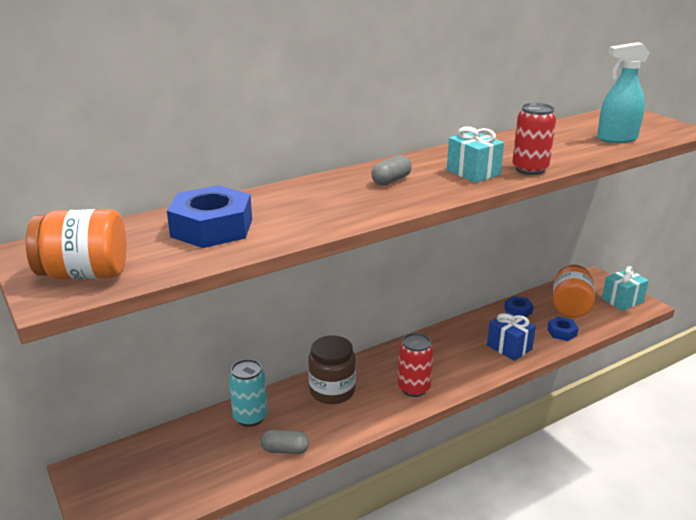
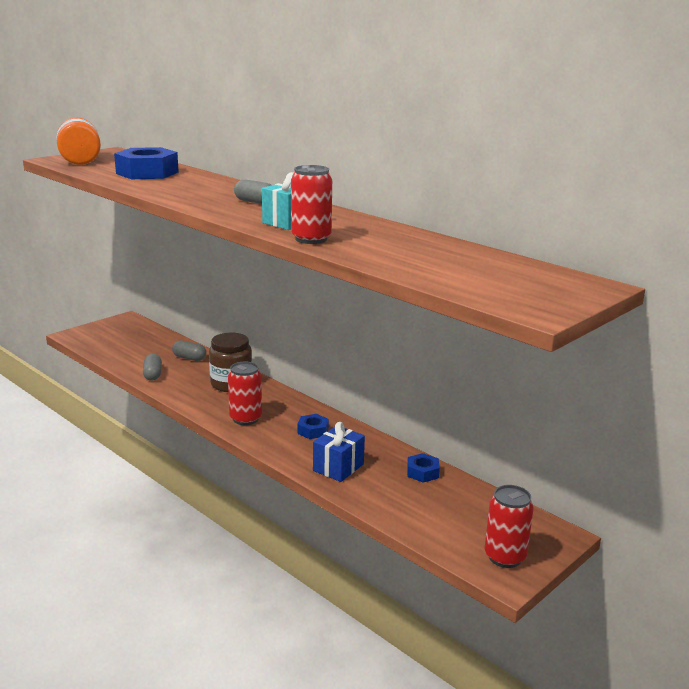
camera: 75 degrees right, 5 degrees down
(250, 417) = (189, 358): turquoise can -> grey capsule
(562, 332) = (388, 503): blue nut -> blue nut (313, 431)
(570, 306) = (457, 511): orange jar -> none
(616, 139) = (453, 275): turquoise spray bottle -> none
(622, 300) = (505, 557): turquoise gift -> red can

